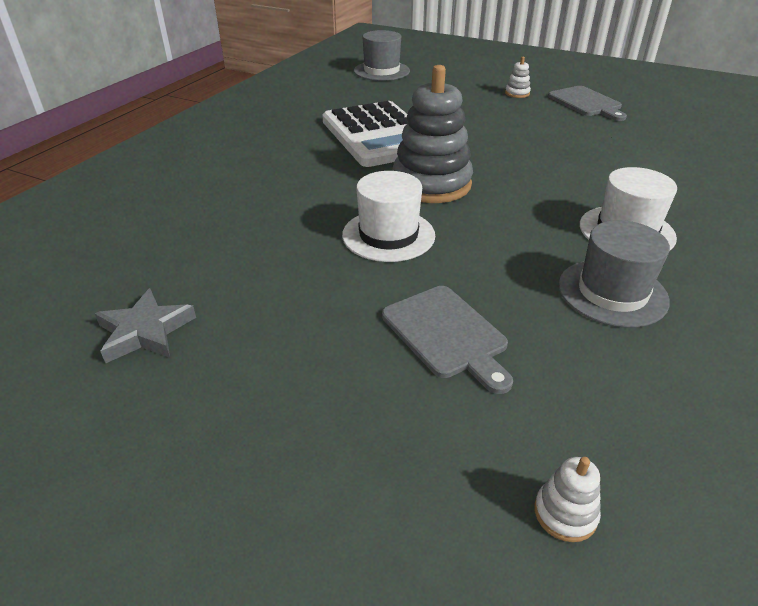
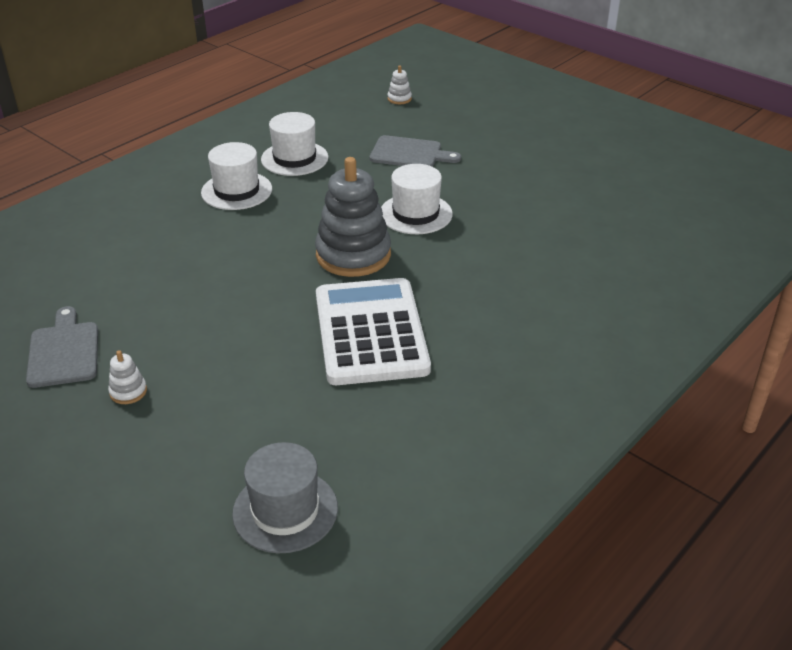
camera: 165 degrees left, 0 degrees up
(145, 331) = (586, 178): grey star -> none
(447, 334) = (409, 153): grey cutting board -> grey cutting board turned 120 degrees clockwise
(612, 292) = (294, 158): grey hat -> white hat

